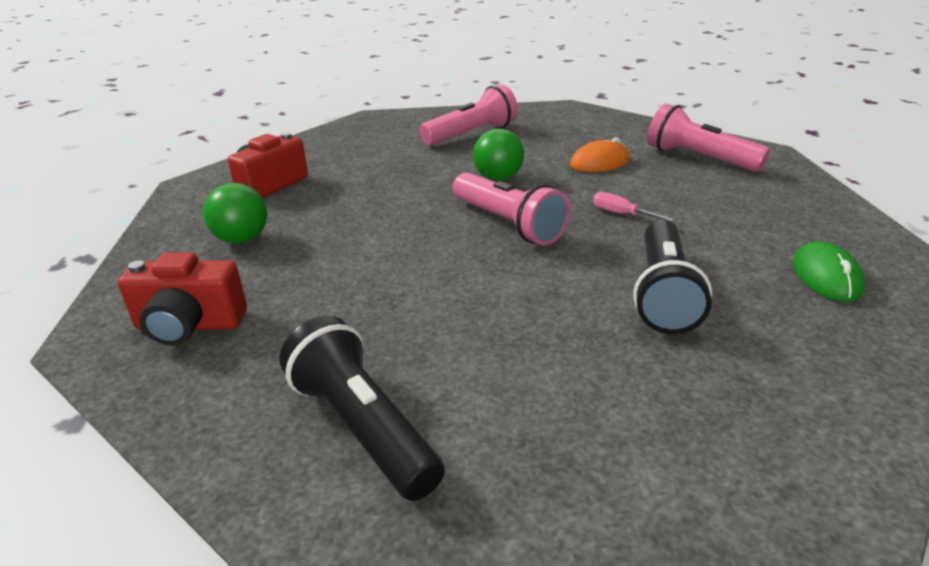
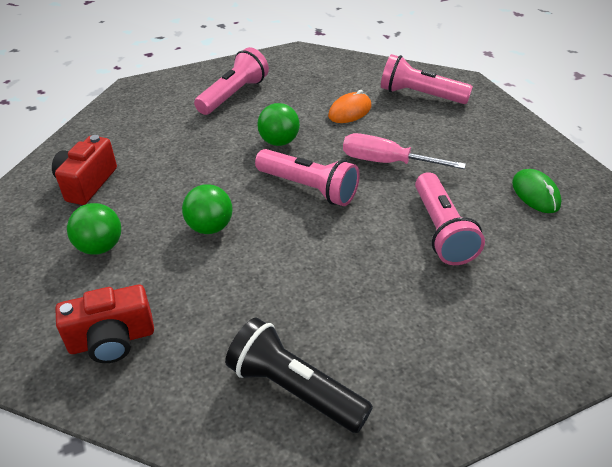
camera: 20 degrees left, 10 degrees up
(369, 241) = (210, 227): none -> green ball
(621, 214) = (386, 162): pink screwdriver -> pink screwdriver, size x1.92
(663, 293) = (441, 230): black flashlight -> pink flashlight

